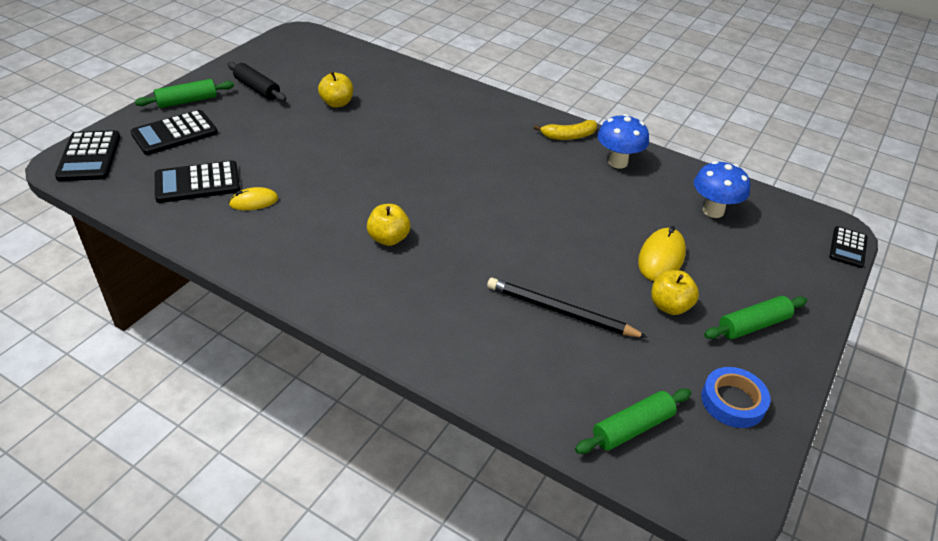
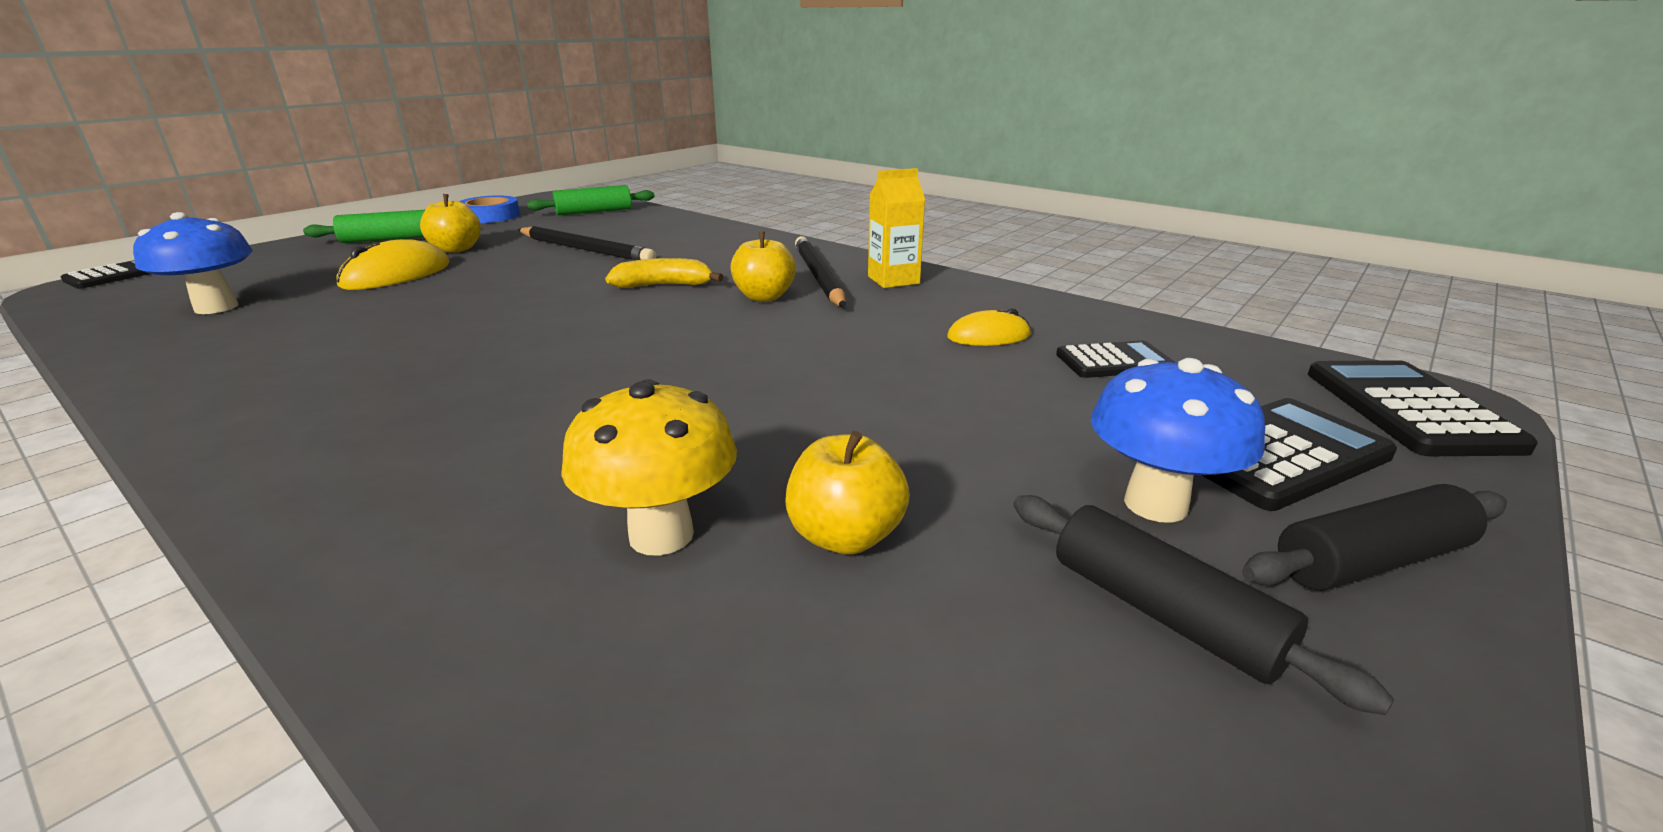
camera: 170 degrees left, 15 degrees down
(187, 101) = (1371, 561): green rolling pin -> black rolling pin
(197, 183) = (1114, 361): black calculator -> black calculator, size x0.64
(297, 268) = (893, 280): none -> yellow carton
(353, 270) = (819, 276): none -> black pencil
(391, 102) = (661, 535): none -> yellow mushroom
(568, 136) = (251, 420): yellow banana -> yellow banana (664, 285)
(617, 162) = (238, 369): blue mushroom -> blue mushroom (1155, 504)

